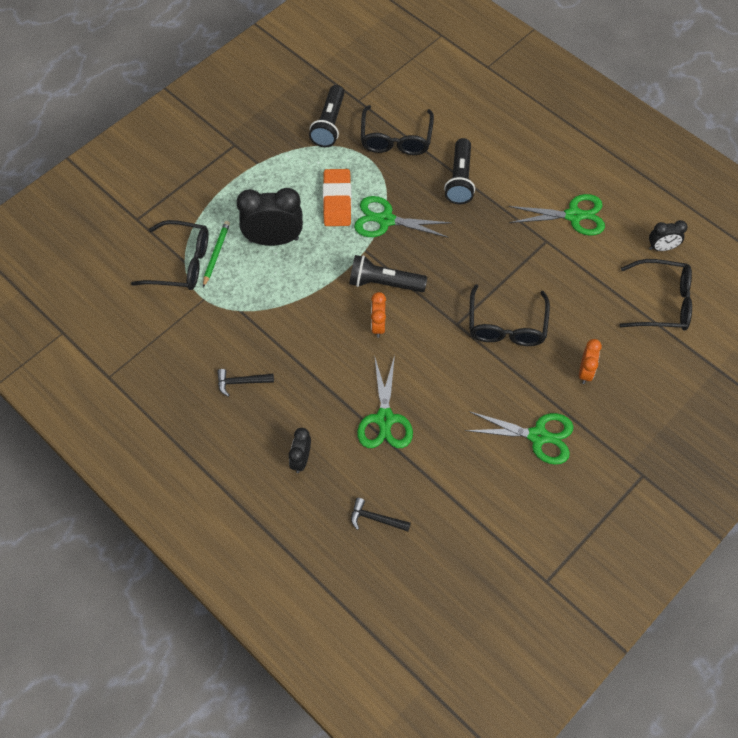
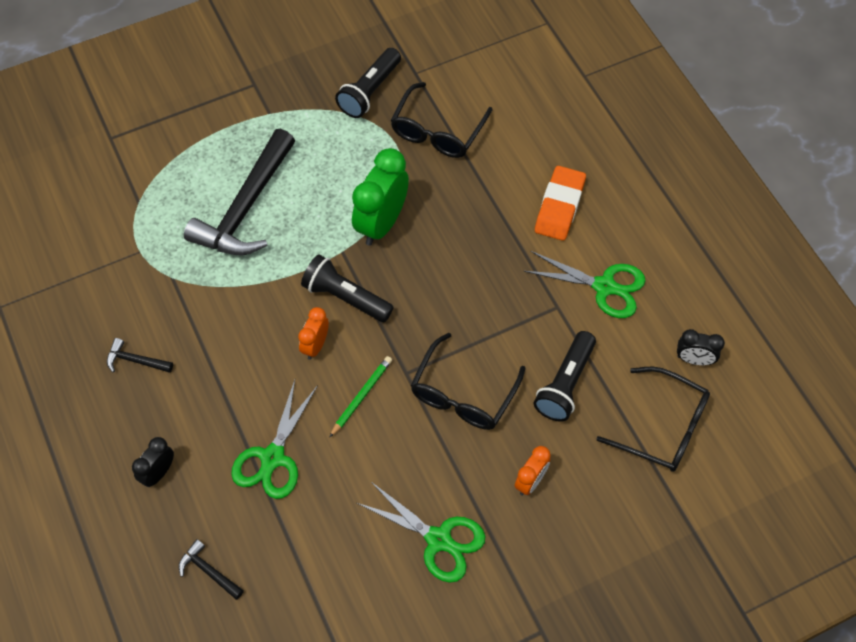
camera: 20 degrees right, 0 degrees up
(180, 263) = (133, 202): black glasses -> none
(216, 254) = (176, 204): green pencil -> green pencil (361, 396)
(273, 239) = (246, 207): black clock -> black hammer
(337, 201) = (337, 184): orange eraser -> orange eraser (559, 206)
(385, 220) = (381, 223): green scissors -> green clock
(460, 179) = (489, 201): black flashlight -> black flashlight (565, 384)

